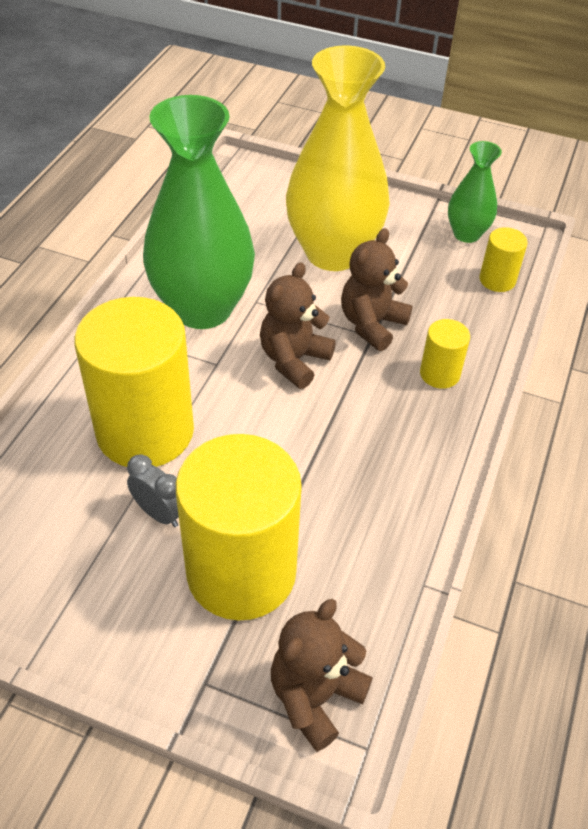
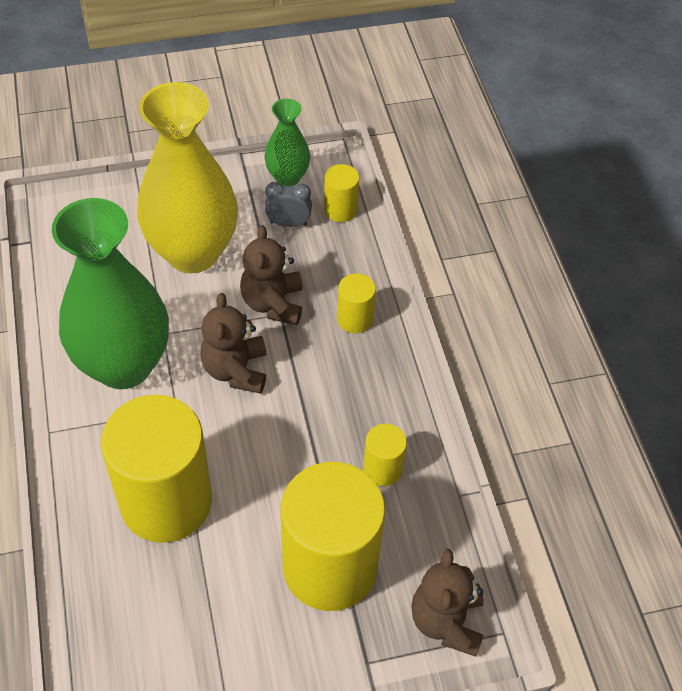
camera: 35 degrees left, 5 degrees up
(159, 513) = (233, 561): grey clock -> grey clock (288, 223)
(363, 515) = (382, 469): none -> yellow cylinder

